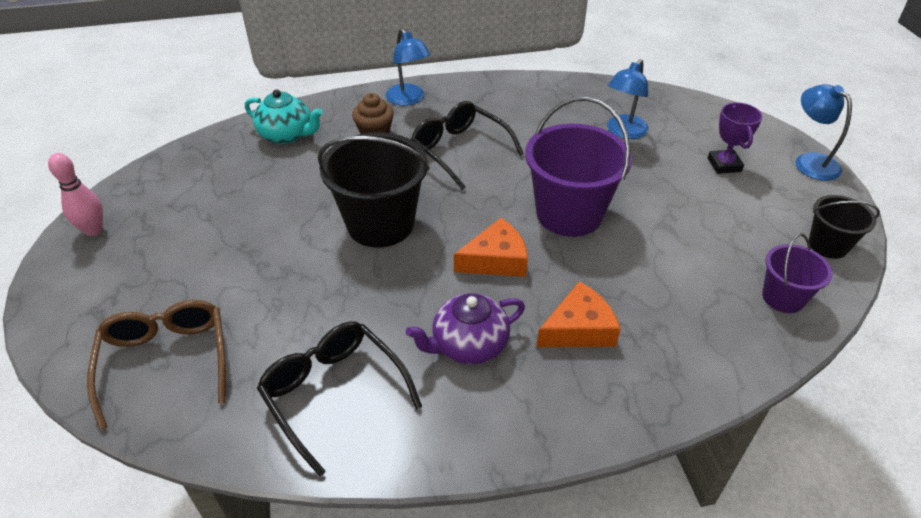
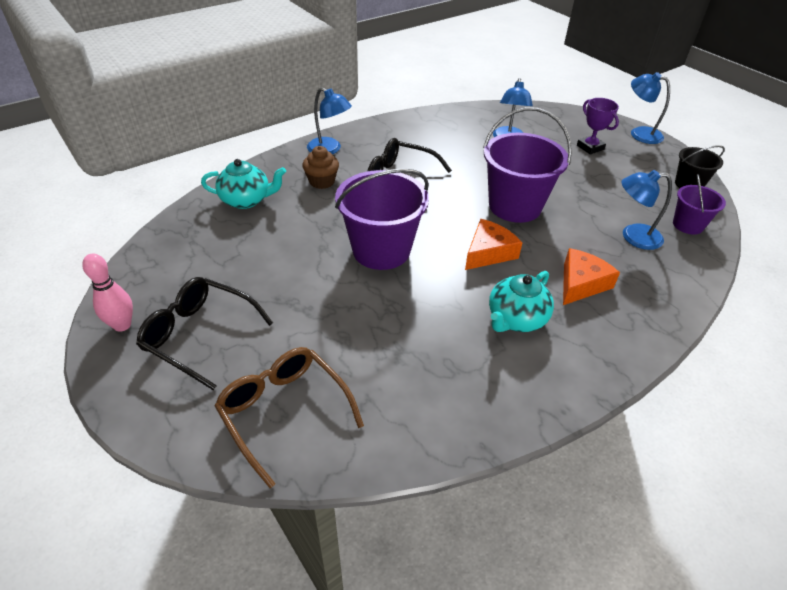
camera: 25 degrees left, 0 degrees up
(334, 395) = (445, 388): black glasses -> black glasses (200, 336)
(380, 224) = (381, 250): black bucket -> purple bucket
(468, 345) = (516, 319): purple teapot -> turquoise teapot
(693, 291) = (633, 236): none -> blue lamp

